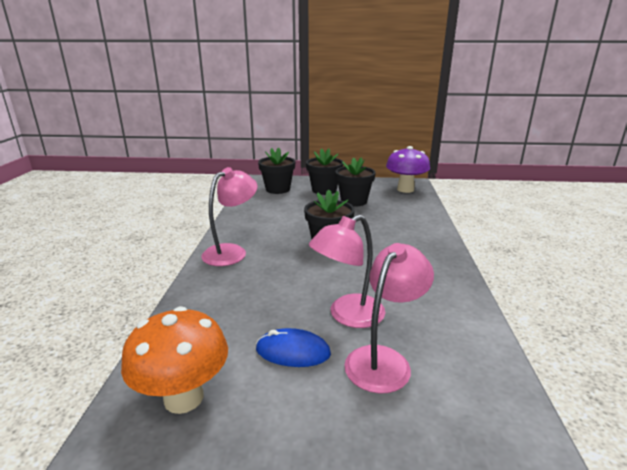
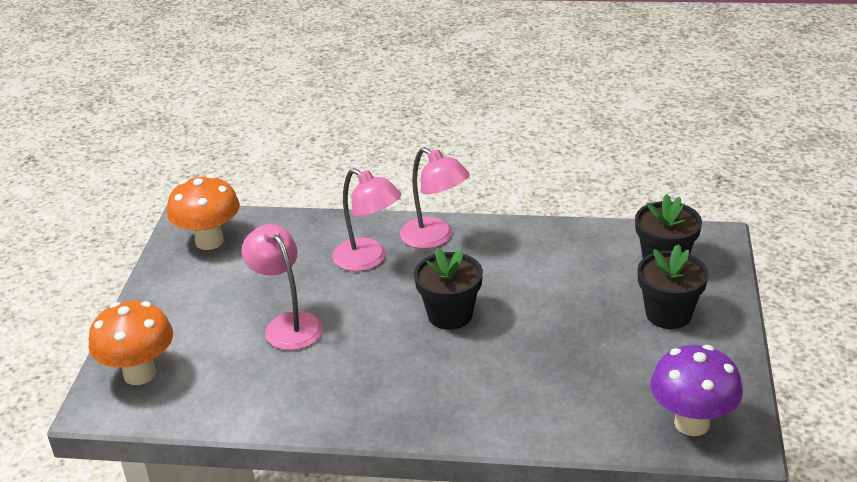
camera: 95 degrees right, 10 degrees up
(293, 351) = (244, 290): blue mouse -> none
(354, 201) = (616, 347): black flower pot -> none
(384, 360) = (218, 343): pink lamp -> pink lamp (368, 260)
(456, 422) = (139, 374): none -> orange mushroom

